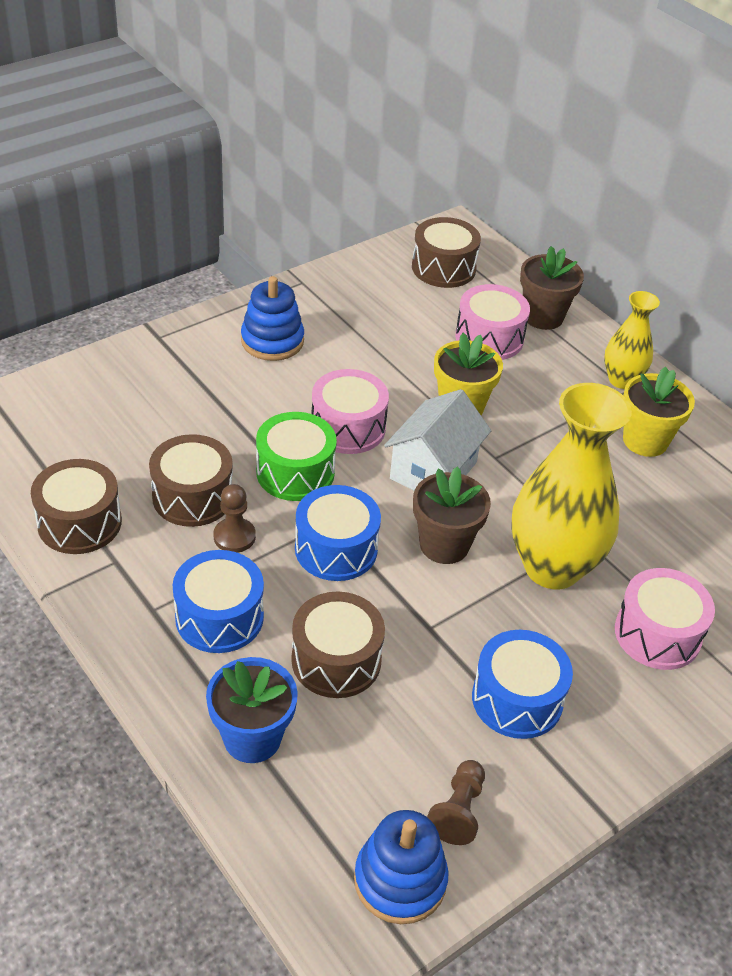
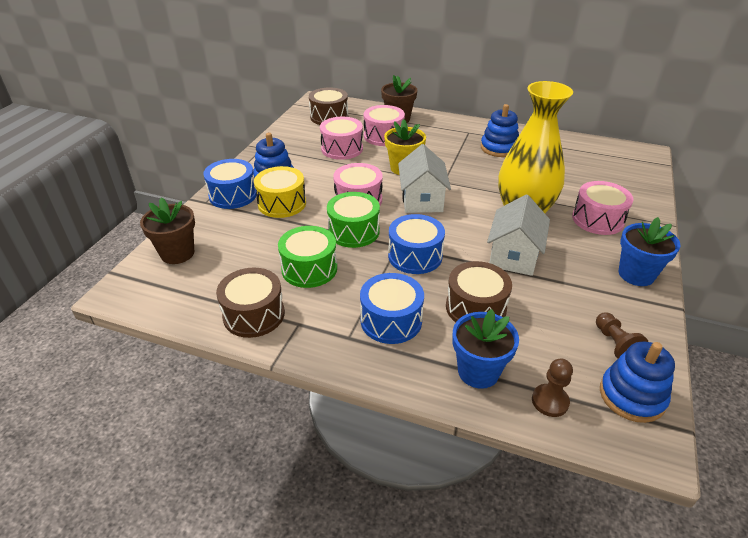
camera: 30 degrees left, 5 degrees down
(193, 496) = (309, 268): brown drum -> green drum
(234, 537) = (355, 277): brown pawn -> brown pawn (550, 401)
(246, 385) = (282, 203): none -> yellow drum
(407, 333) = (342, 149): none -> pink drum
(444, 545) = (465, 229): brown flower pot -> brown flower pot (177, 253)
(466, 619) = (513, 255): none -> white house
(517, 699) = (577, 278): blue drum -> blue drum (233, 195)
(609, 743) = (636, 274): none -> blue flower pot
(621, 380) = (461, 129): yellow vase -> none
(645, 441) = (499, 148): yellow flower pot -> blue stacking toy

